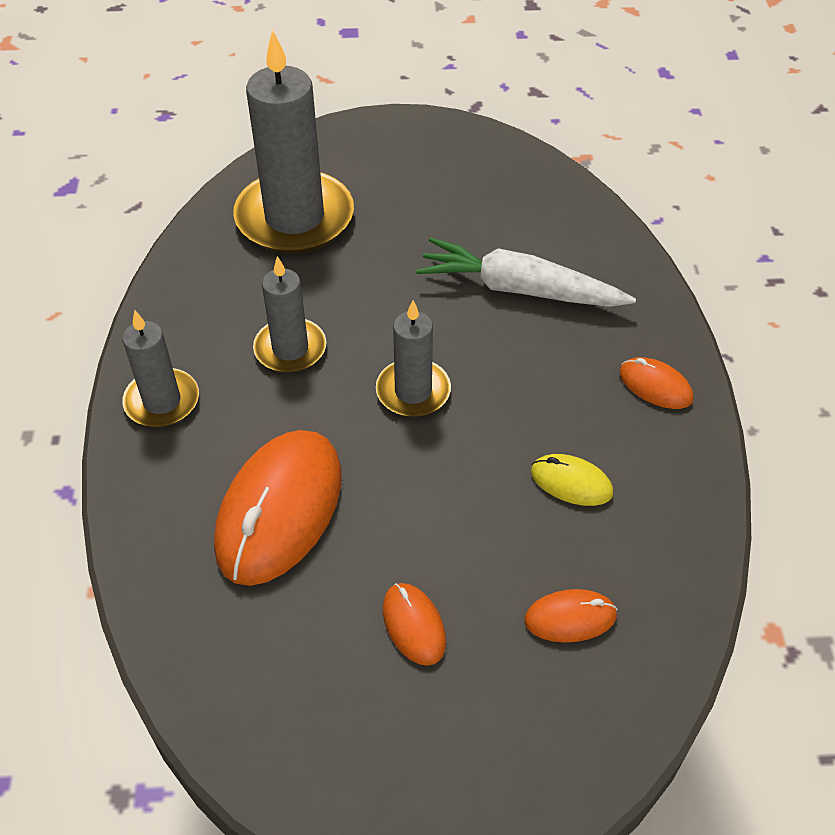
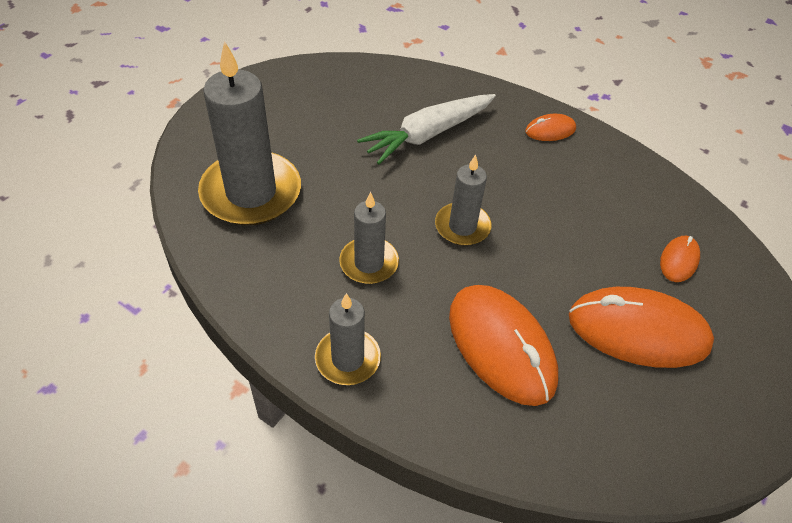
camera: 55 degrees left, 0 degrees up
(413, 625) = (638, 331): orange mouse -> orange mouse, size x2.12
(571, 482) = (588, 203): yellow mouse -> none

